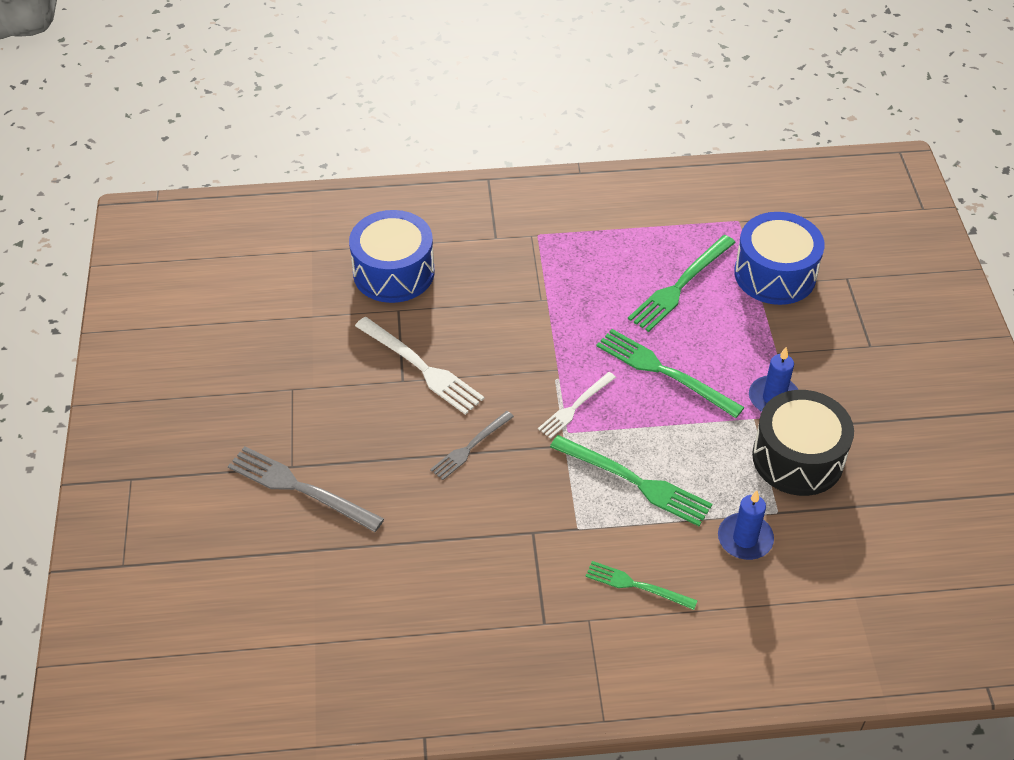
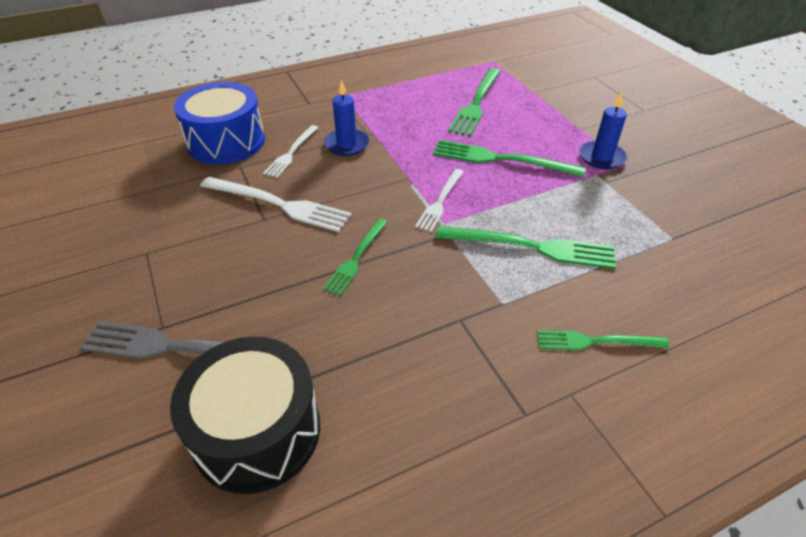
camera: 20 degrees left, 5 degrees down
(454, 305) = (291, 152): none -> white fork
(470, 447) = (356, 258): grey fork -> green fork
(745, 539) = (663, 268): blue candle -> blue candle (347, 144)
(775, 274) = (542, 84): blue drum -> none
(798, 458) = (654, 193): black drum -> black drum (257, 431)

